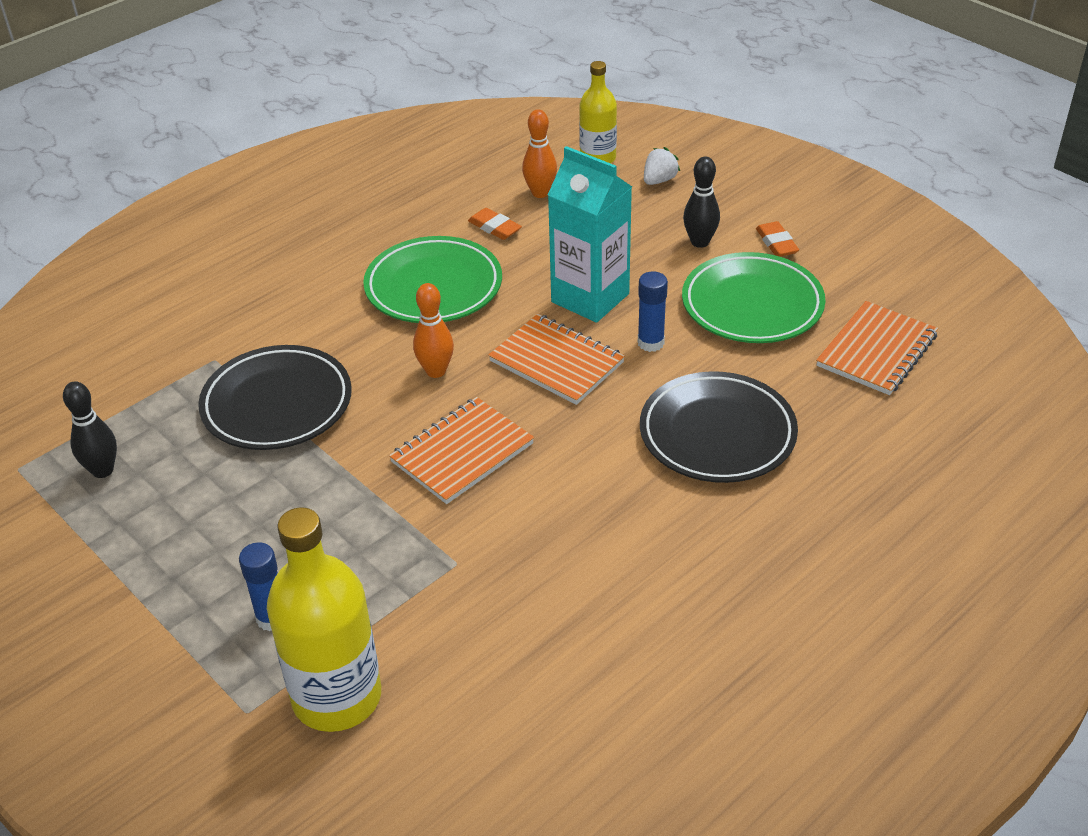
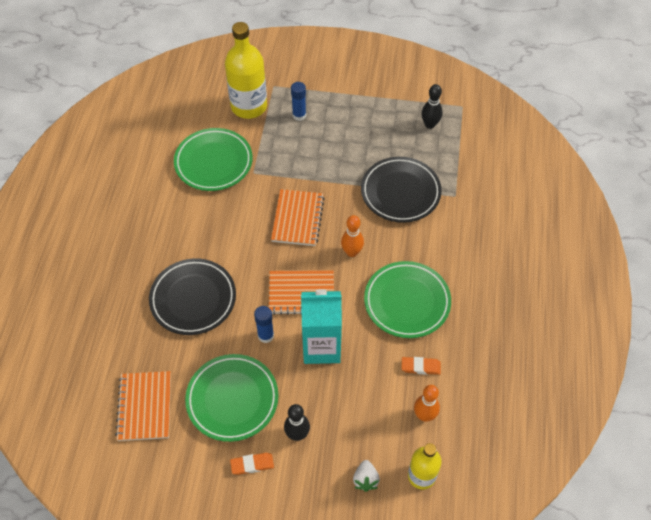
camera: 140 degrees right, 15 degrees up
(506, 623) = (213, 162): none -> green plate
(776, 243) = (252, 464): orange eraser -> orange eraser turned 45 degrees counterclockwise

